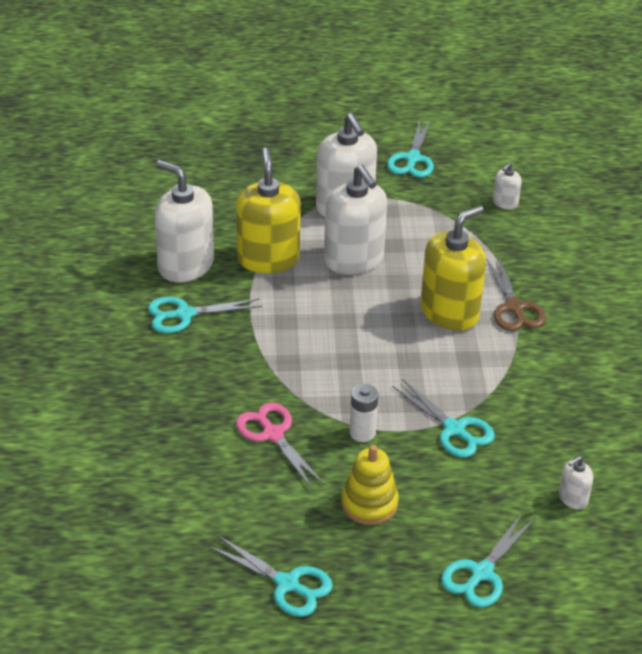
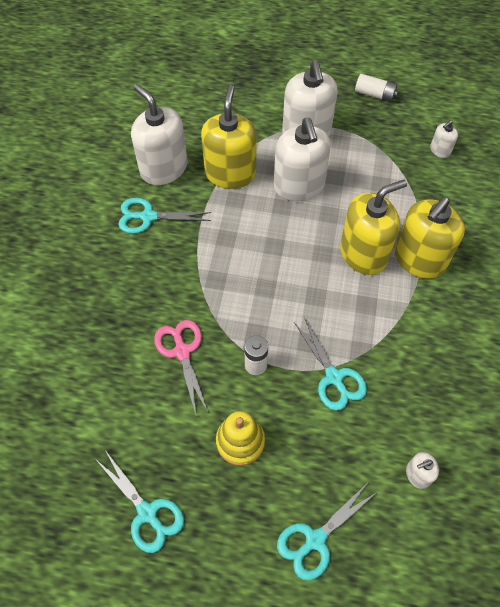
camera: 15 degrees right, 20 degrees up
(412, 159) = (374, 94): turquoise scissors -> white battery
(514, 308) = (419, 259): brown scissors -> yellow soap dispenser

